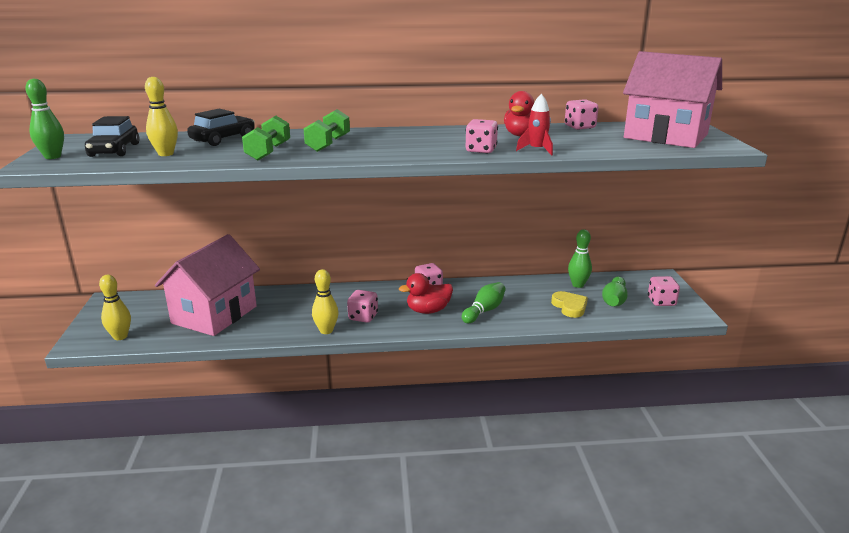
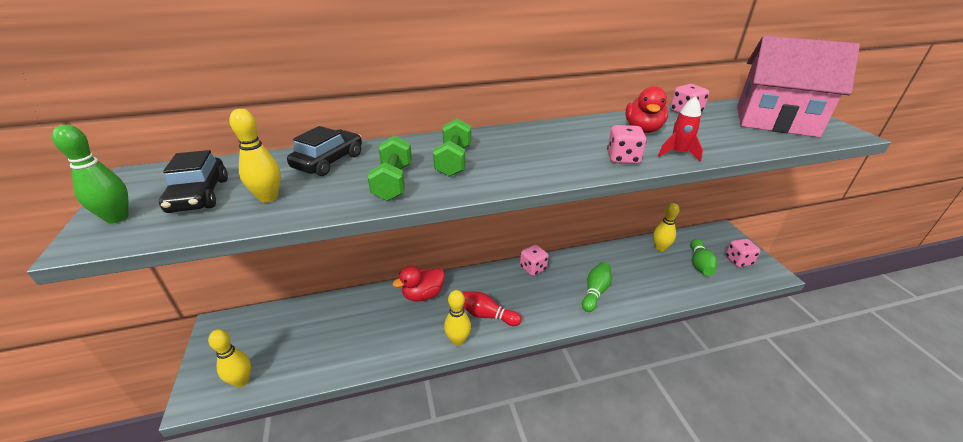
camera: 10 degrees left, 10 degrees up
(214, 315) = (336, 332): pink house -> none
(363, 317) = (487, 315): pink dice -> red bowling pin
(428, 310) = (544, 298): red duck -> red duck (423, 295)
(570, 306) = (666, 277): yellow heart -> none
(578, 285) = (660, 248): green bowling pin -> yellow bowling pin

